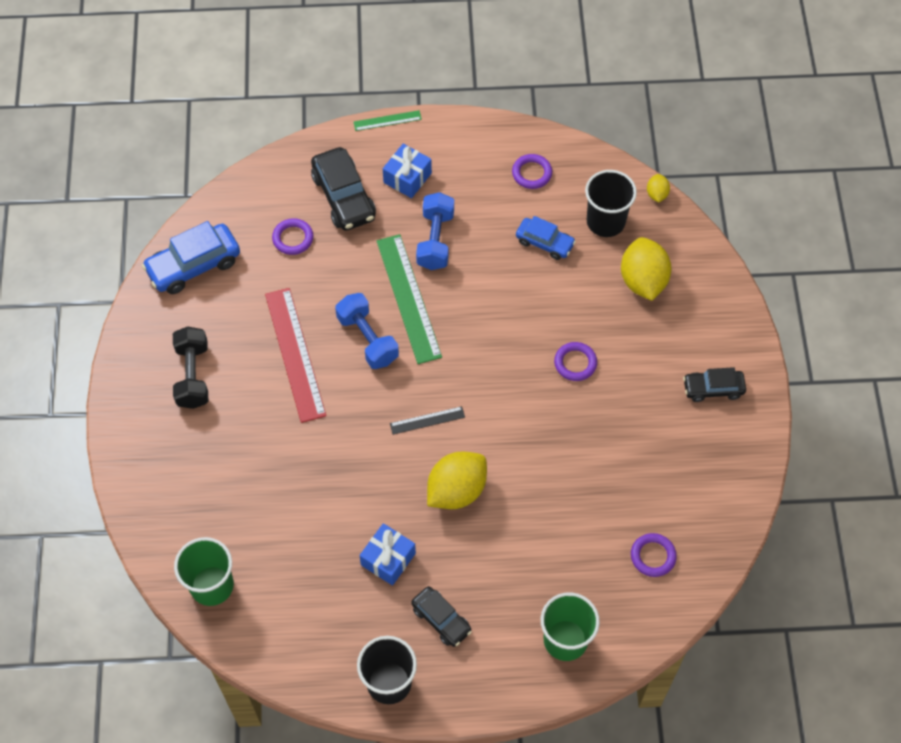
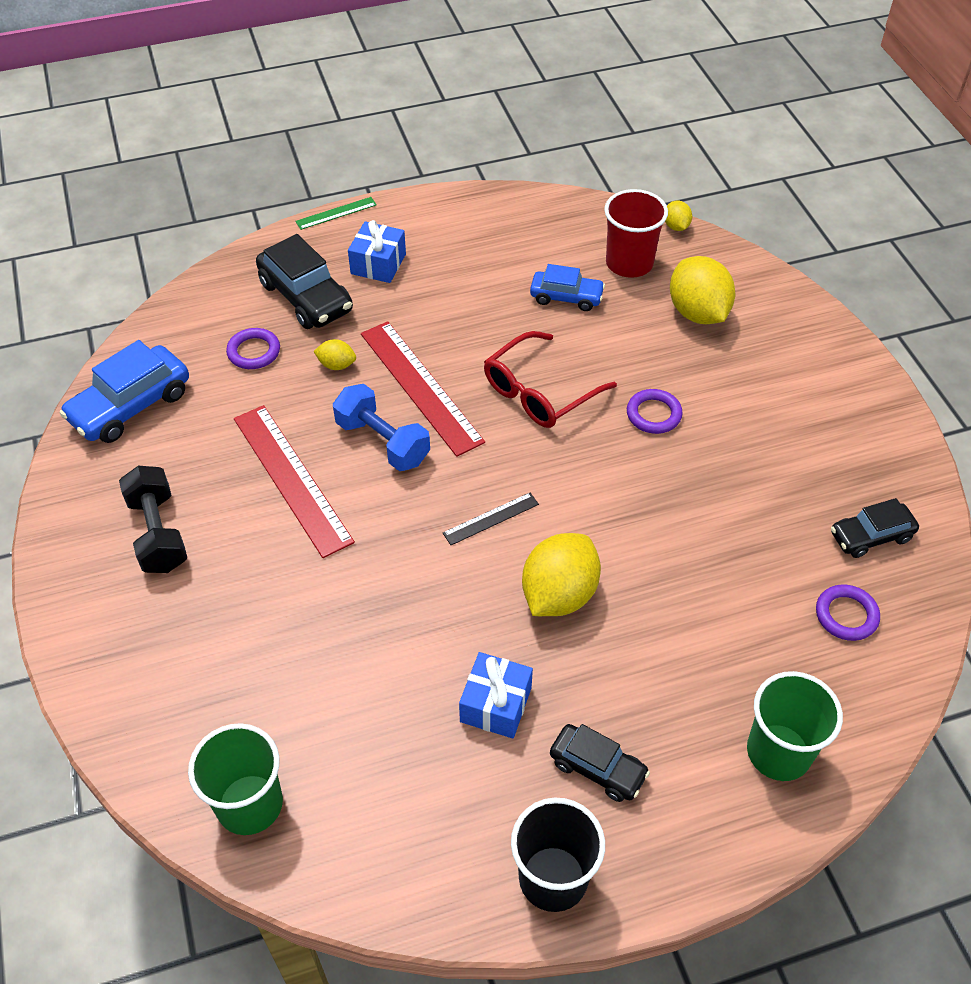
camera: 15 degrees left, 10 degrees down
(351, 264) = (336, 365): none -> yellow lemon
(408, 298) = (420, 387): green ruler -> red ruler
(435, 240) = (433, 320): blue dumbbell -> none
(496, 323) = (540, 391): none -> red glasses
(531, 173) = (524, 233): purple ring -> none
(605, 222) = (629, 263): black cup -> red cup
(713, 389) = (831, 407): black car -> black car (871, 536)

